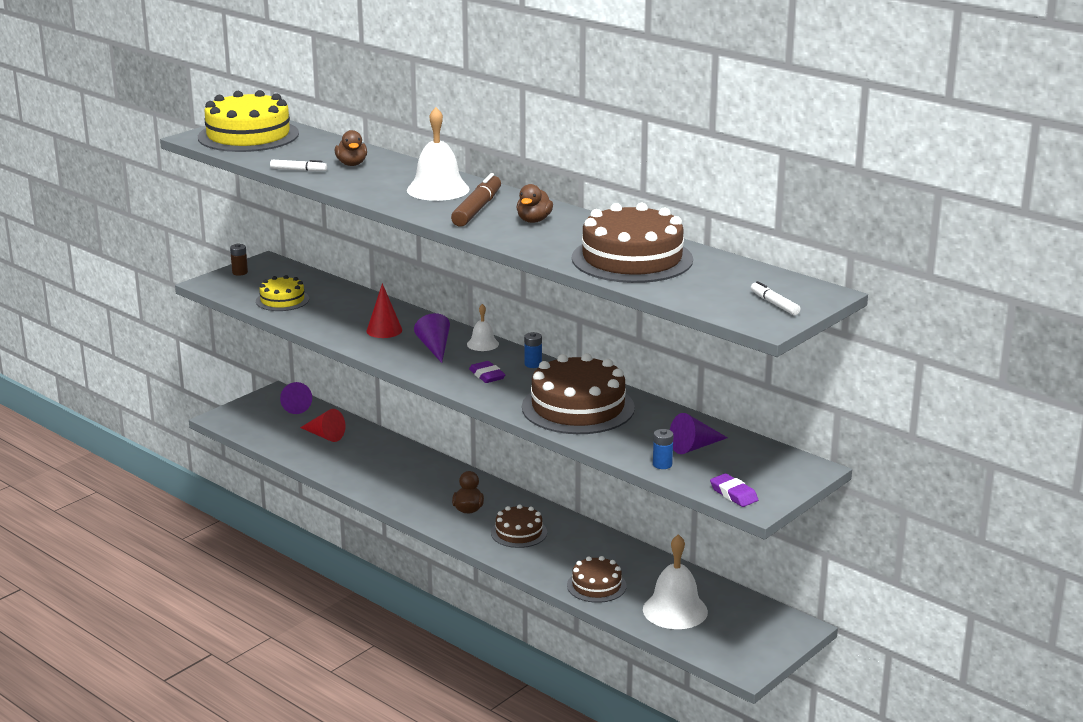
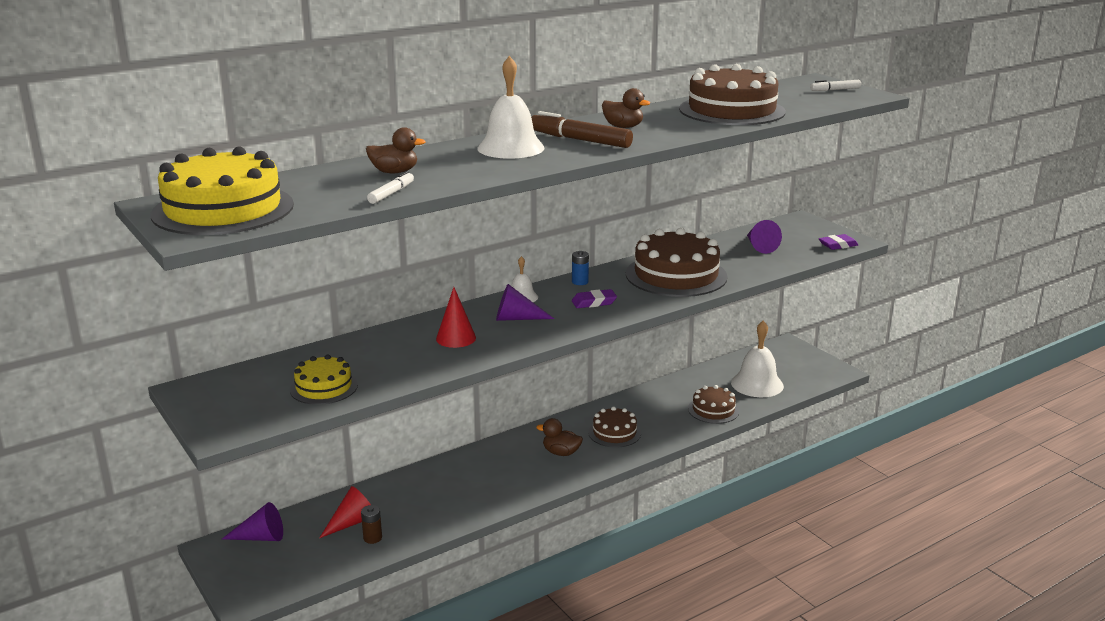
camera: 75 degrees left, 0 degrees up
(240, 272) = (206, 409): brown battery -> brown battery (372, 538)
(662, 464) = (787, 260): blue battery -> none

